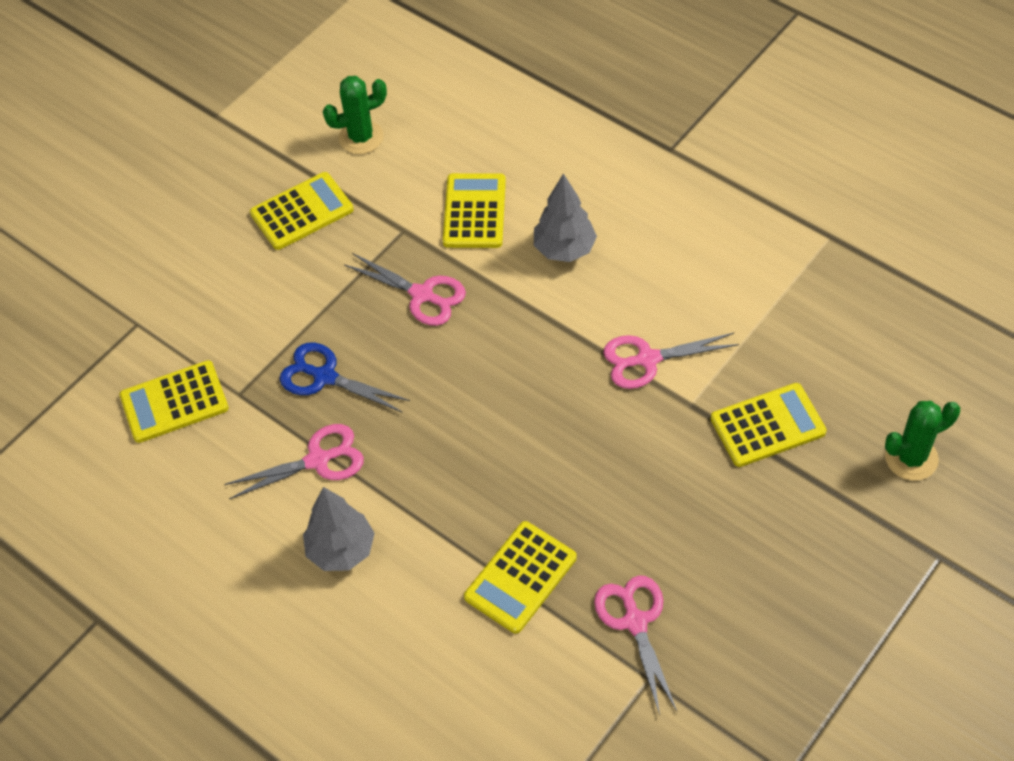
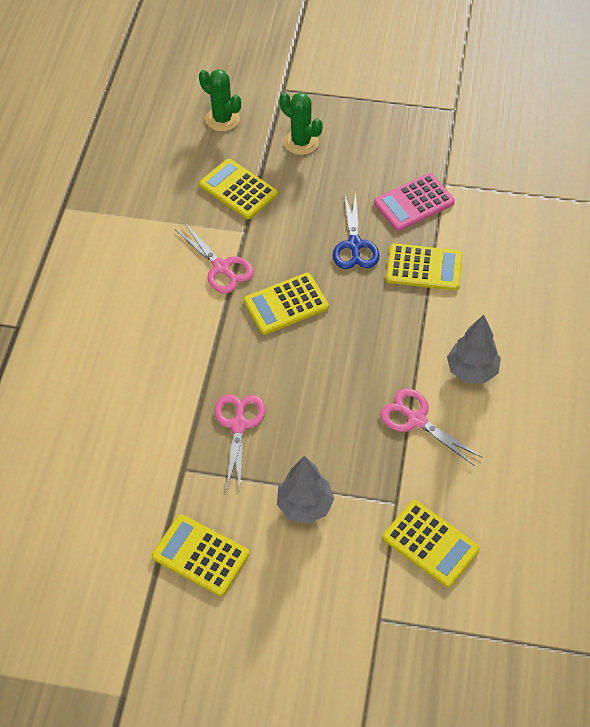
camera: 120 degrees left, 0 degrees up
(325, 377) = (347, 452): blue scissors -> blue scissors (354, 245)
(361, 137) = (97, 553): green cactus -> green cactus (301, 142)
(474, 211) = (140, 428): yellow calculator -> yellow calculator (286, 304)
(564, 249) = (149, 353): grey tree -> grey tree (305, 505)
(635, 622) = (414, 203): pink scissors -> pink calculator

